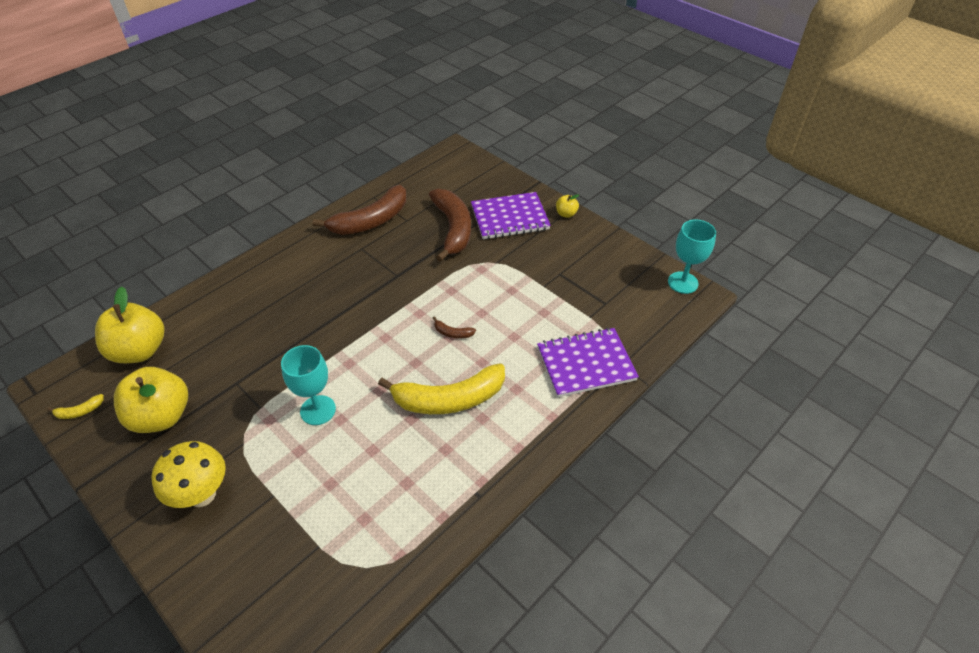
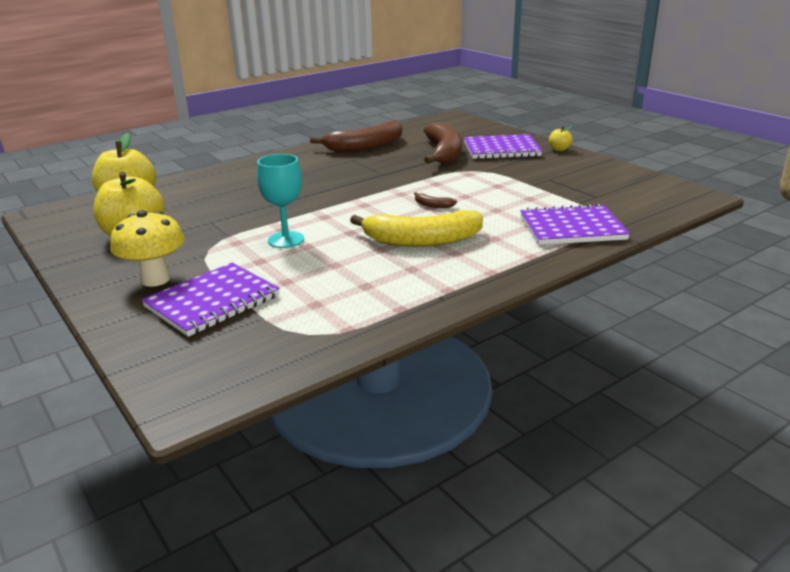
camera: 10 degrees right, 20 degrees down
(80, 411) = (60, 229): yellow banana -> none
(266, 526) = (212, 302): none -> purple notebook
(683, 282) = (682, 188): turquoise goblet -> none

